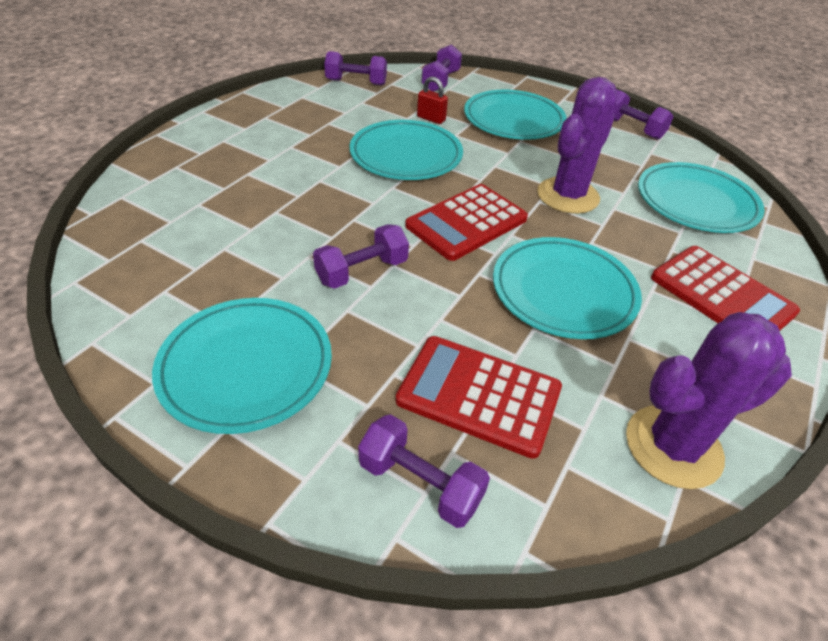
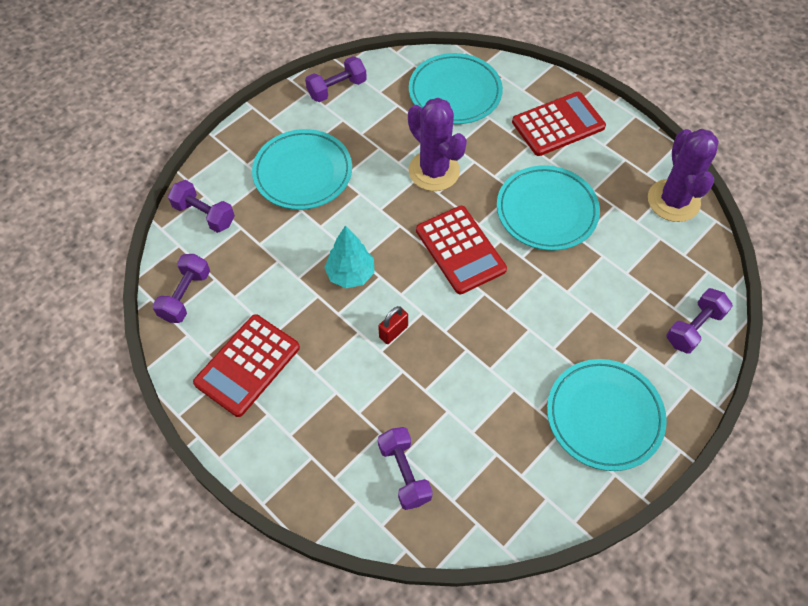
camera: 75 degrees left, 15 degrees up
(362, 271) = (512, 333): purple dumbbell -> purple dumbbell (404, 473)
(406, 155) = (350, 274): turquoise plate -> turquoise tree
(431, 119) = (285, 240): red padlock -> red padlock (393, 332)
(479, 395) = (634, 284): red calculator -> red calculator (247, 365)

